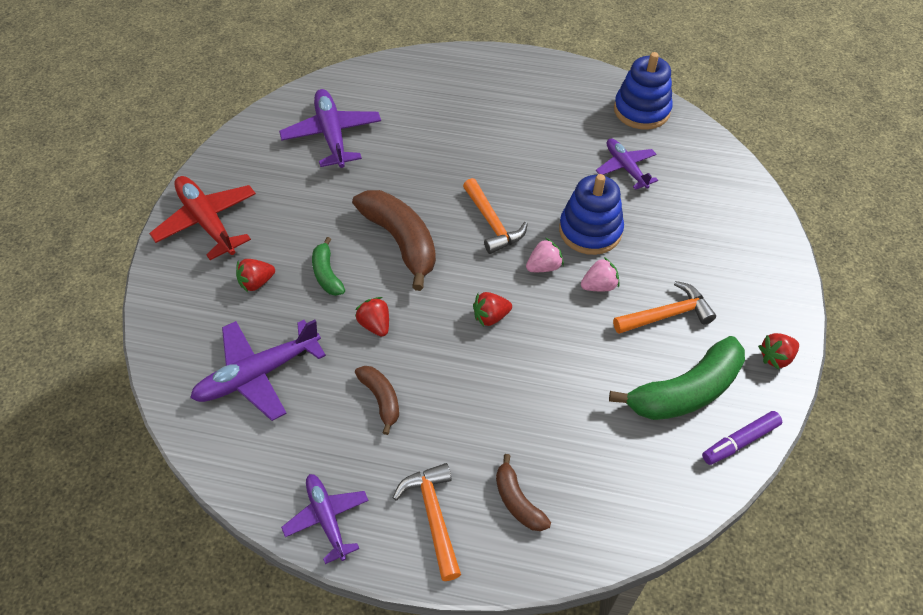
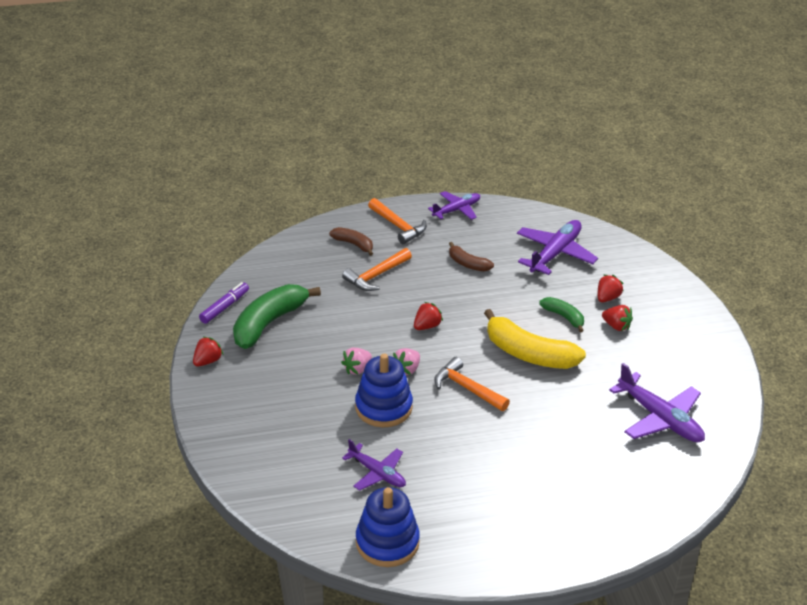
camera: 155 degrees right, 15 degrees down
(207, 222) = (684, 322): red plane -> none
(327, 519) = (456, 210): purple plane -> purple plane turned 75 degrees counterclockwise
(375, 325) = (504, 298): red strawberry -> red strawberry (616, 326)
(401, 241) = (528, 353): brown banana -> yellow banana
(667, 315) = (297, 365): orange hammer -> orange hammer (376, 276)

